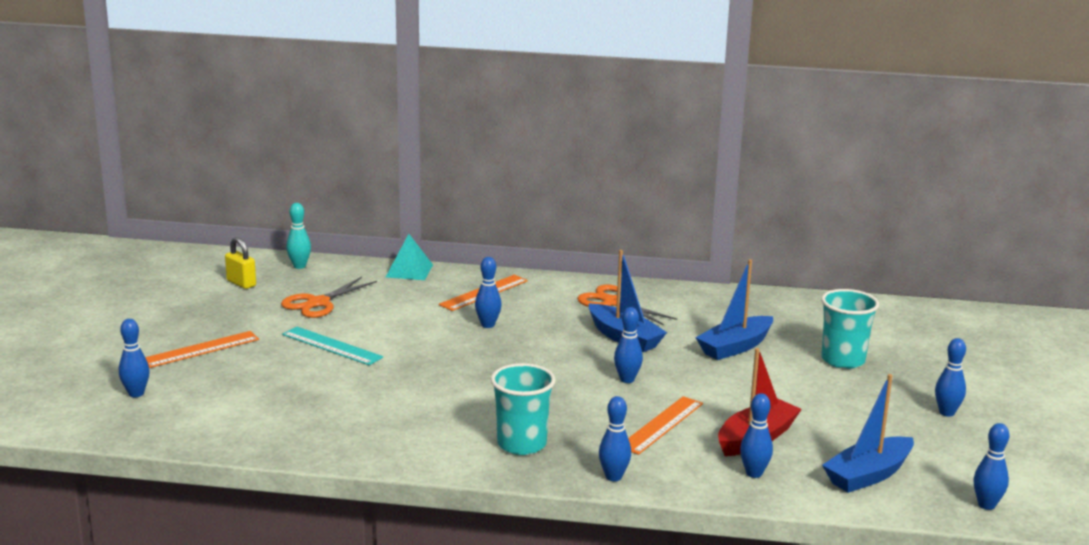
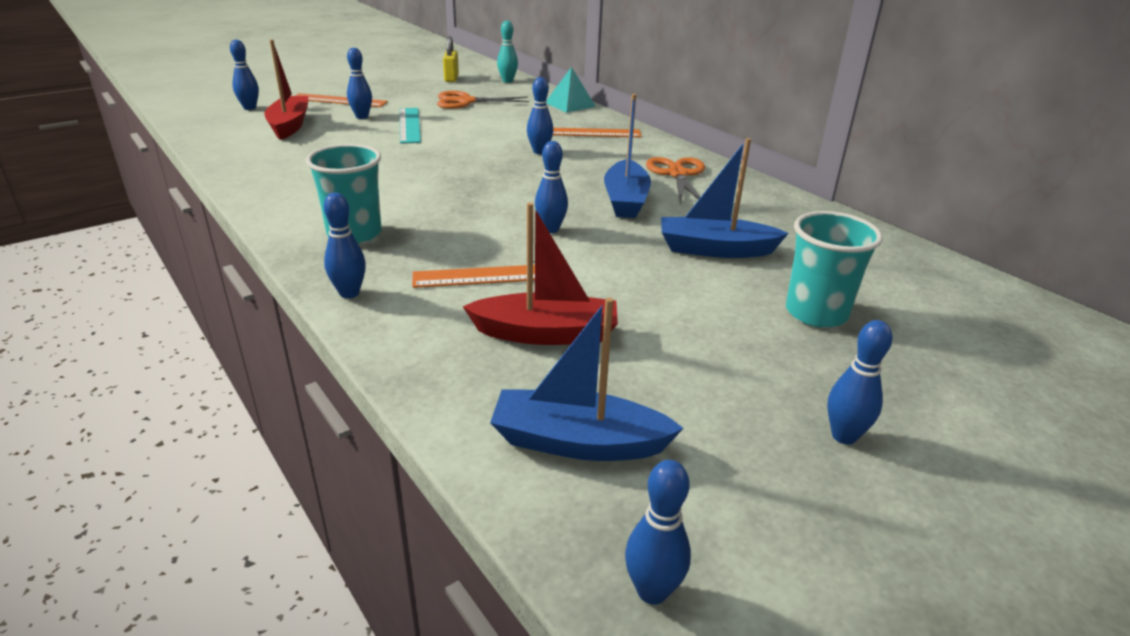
camera: 45 degrees right, 10 degrees up
(229, 392) = (289, 125): none -> red boat
(754, 473) = (466, 363): blue bowling pin -> blue bowling pin (362, 117)

